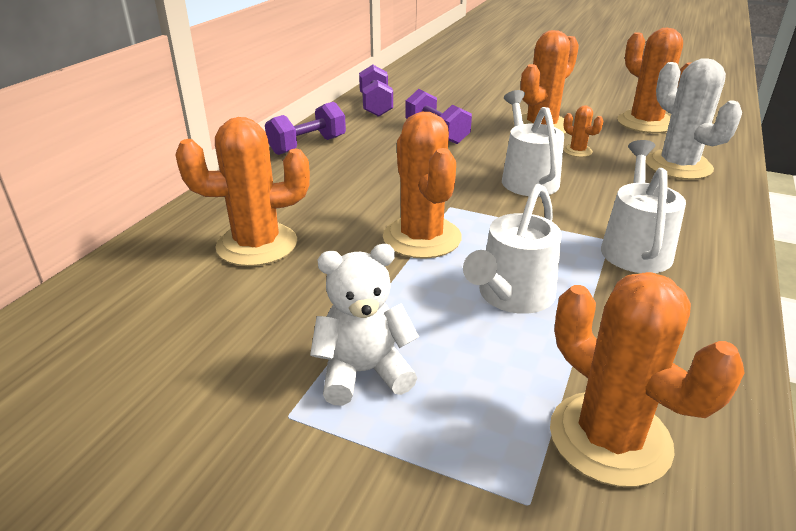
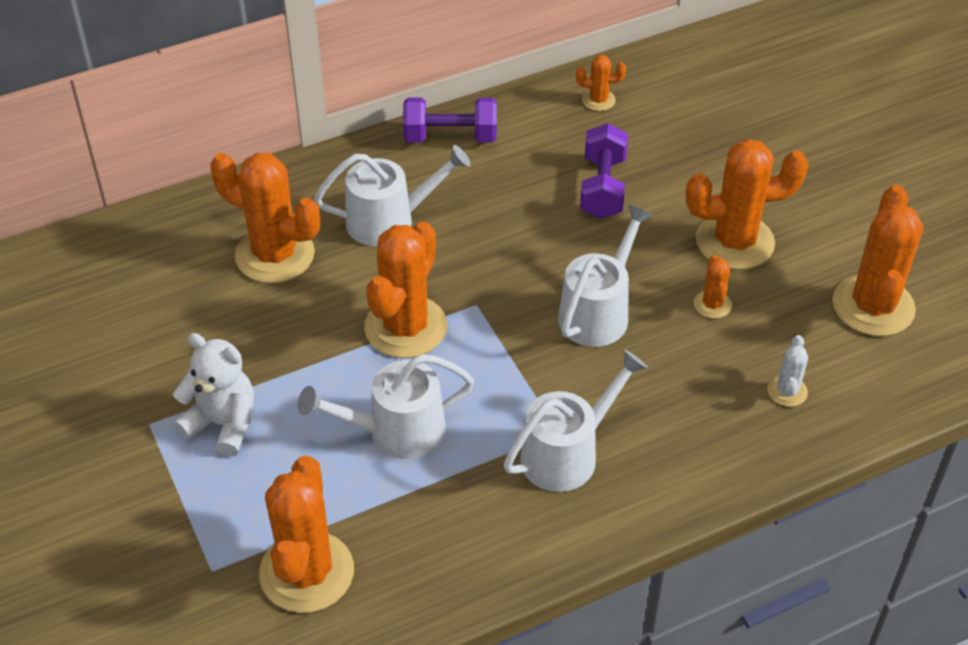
camera: 40 degrees right, 15 degrees up
(324, 193) = (390, 220): none -> white watering can
(376, 106) = (598, 100): purple dumbbell -> orange cactus
(678, 166) = (787, 391): white cactus -> white cactus, size x0.47

